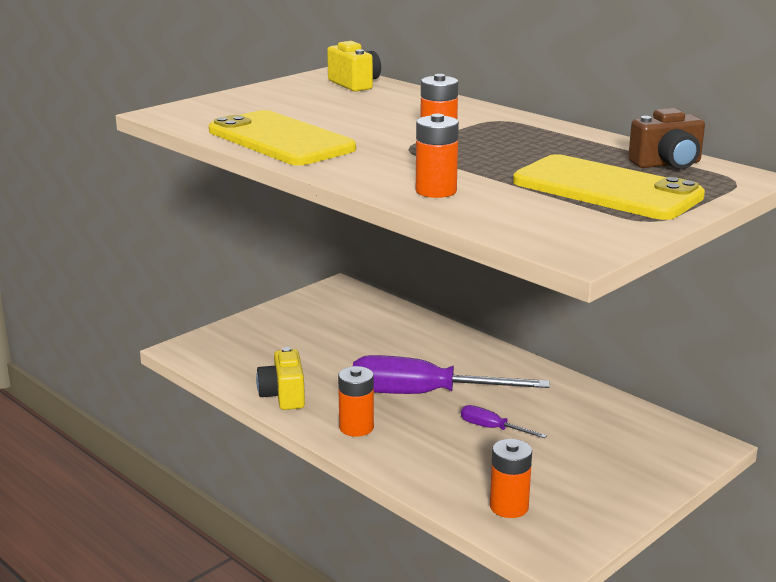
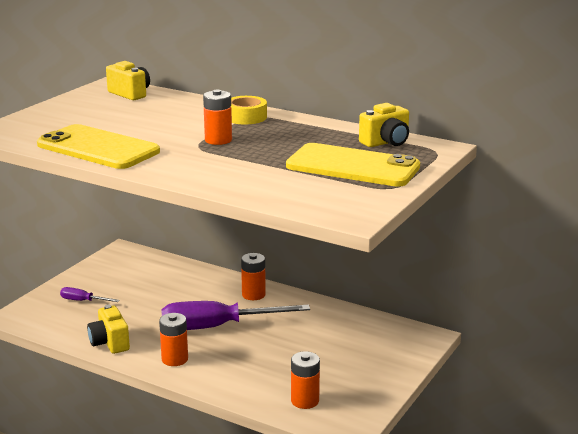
camera: 15 degrees left, 0 degrees up
(436, 191) = (235, 180): orange battery -> orange battery (253, 295)
(488, 120) = (245, 117): none -> yellow tape
(492, 428) = (275, 345): purple screwdriver -> purple screwdriver (83, 301)
(667, 164) = (386, 142): brown camera -> yellow camera

